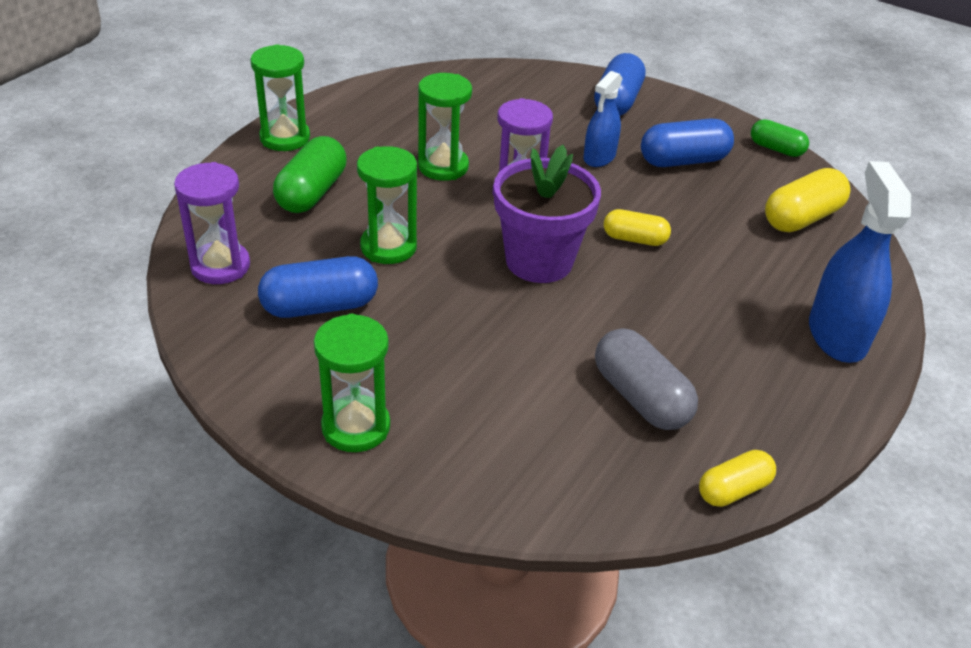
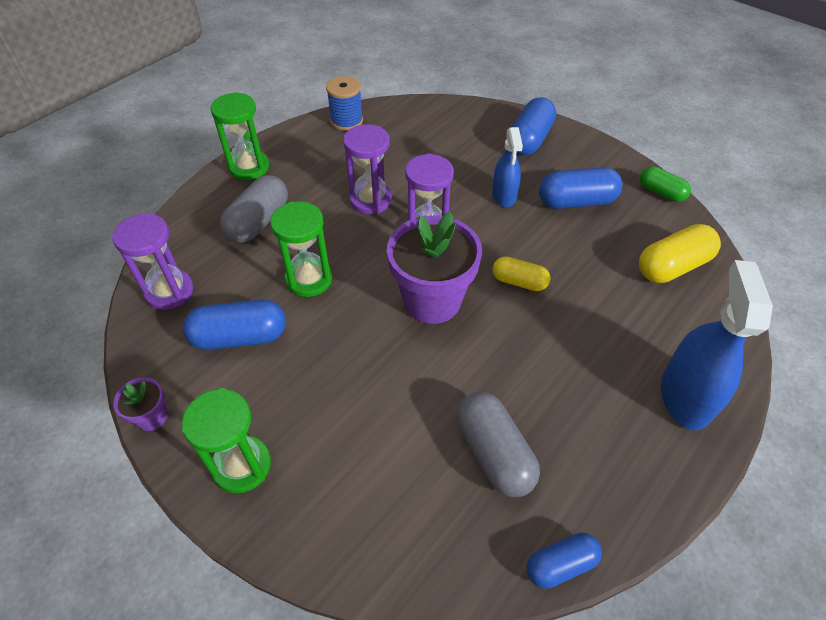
camera: 10 degrees right, 10 degrees up
(234, 388) = (152, 417): none -> purple flower pot
(312, 193) = (258, 222): green capsule -> grey capsule
(394, 87) = (346, 121): none -> blue spool
(443, 166) = (370, 200): green hourglass -> purple hourglass
(599, 157) = (504, 195): blue spray bottle -> blue spray bottle turned 45 degrees counterclockwise
(733, 489) = (560, 564): yellow capsule -> blue capsule

